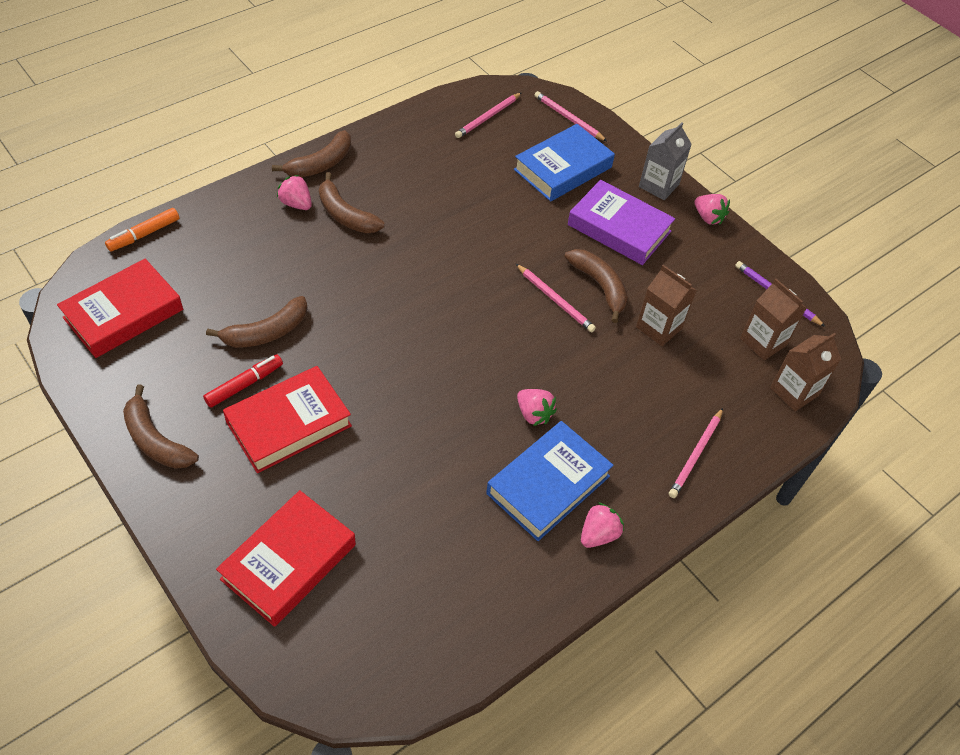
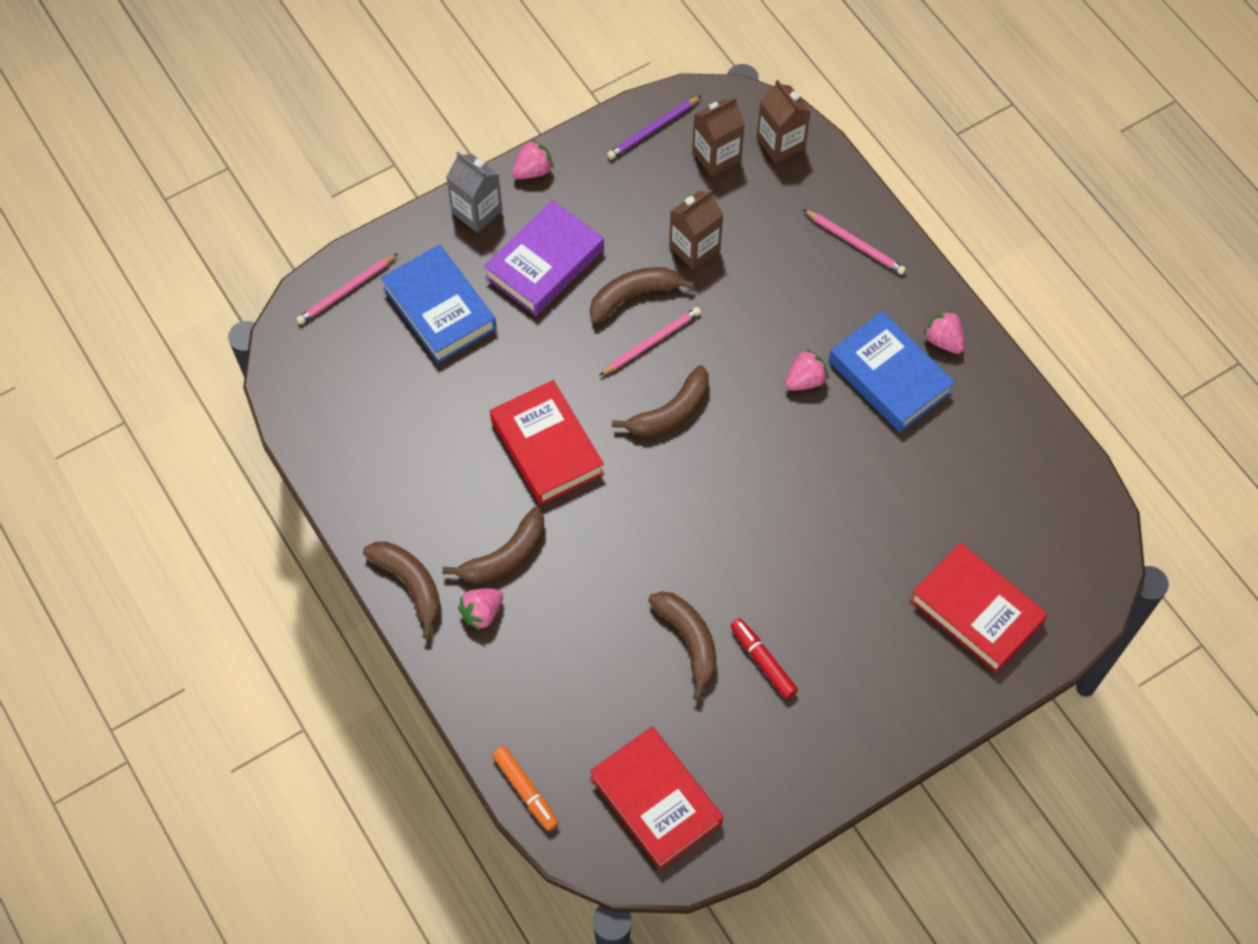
camera: 80 degrees left, 10 degrees up
(155, 440) = (835, 747): brown banana -> brown banana (670, 412)
(289, 424) = (815, 615): red book -> red book (547, 447)
(488, 117) = (336, 383): pink pencil -> none

